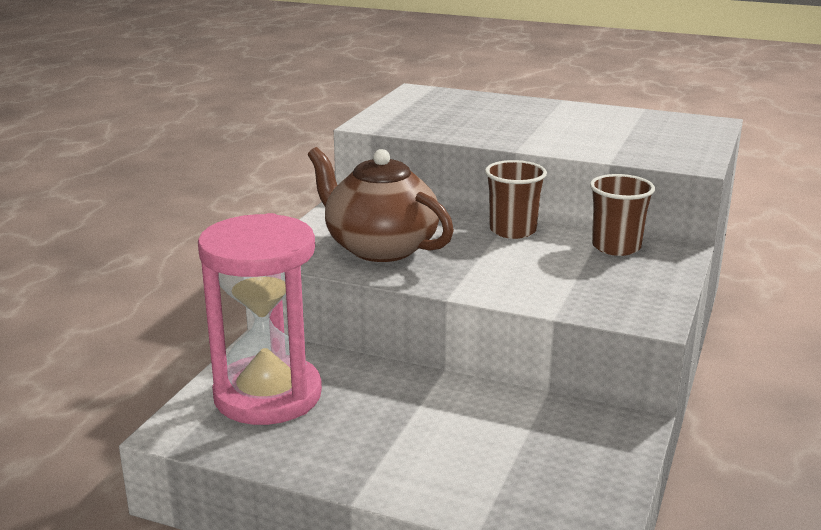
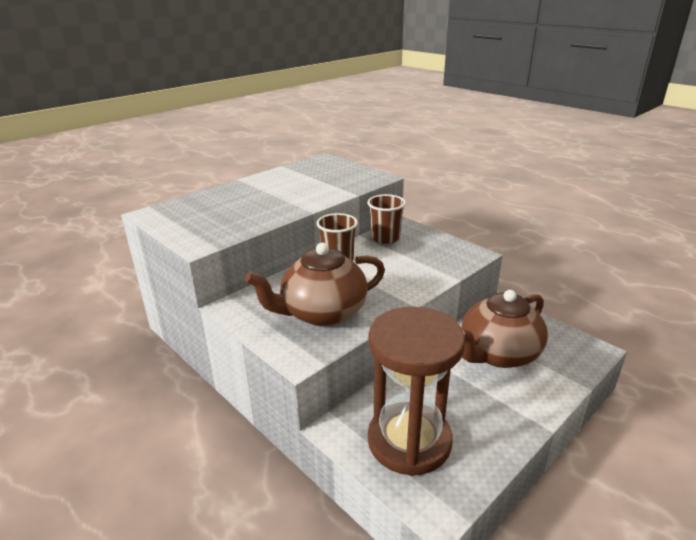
camera: 65 degrees left, 5 degrees up
(268, 395) = (409, 441): pink hourglass -> brown hourglass
(493, 437) = (498, 354): none -> brown teapot

